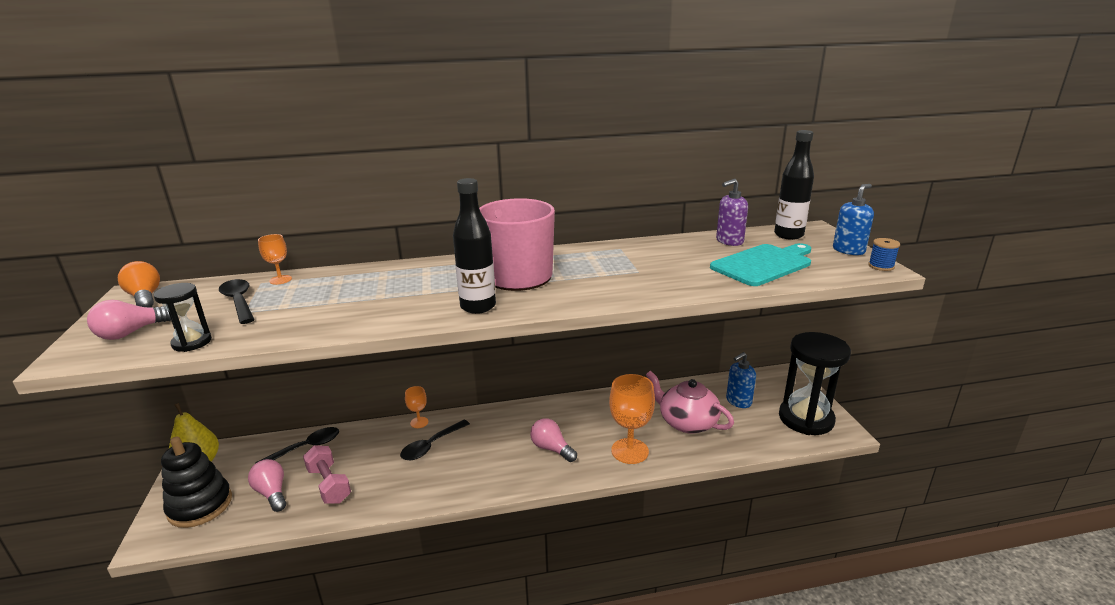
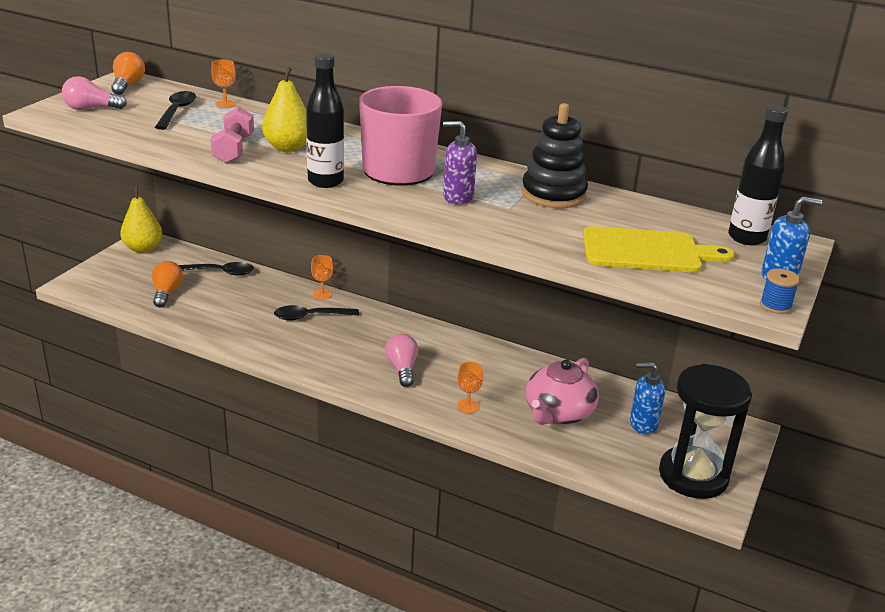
camera: 35 degrees right, 5 degrees up
(192, 342) = (114, 130): black hourglass -> none
(200, 505) = (117, 278): black stacking toy -> black stacking toy (553, 194)
(272, 493) = (167, 293): pink light bulb -> orange light bulb
(329, 484) = (208, 307): pink dumbbell -> pink dumbbell (233, 149)
(399, 293) = (288, 147): none -> yellow pear
(630, 451) = (467, 406): orange goblet -> orange goblet, size x0.51
(687, 422) = (558, 413): pink teapot -> pink teapot turned 135 degrees counterclockwise
(729, 241) = (663, 218): purple soap dispenser -> purple soap dispenser (458, 197)
(763, 264) = (647, 251): turquoise cutting board -> yellow cutting board

